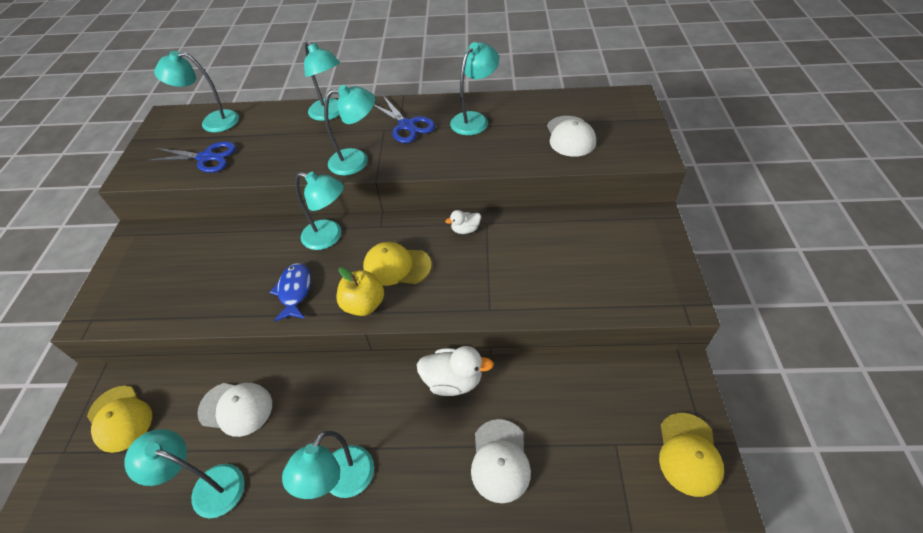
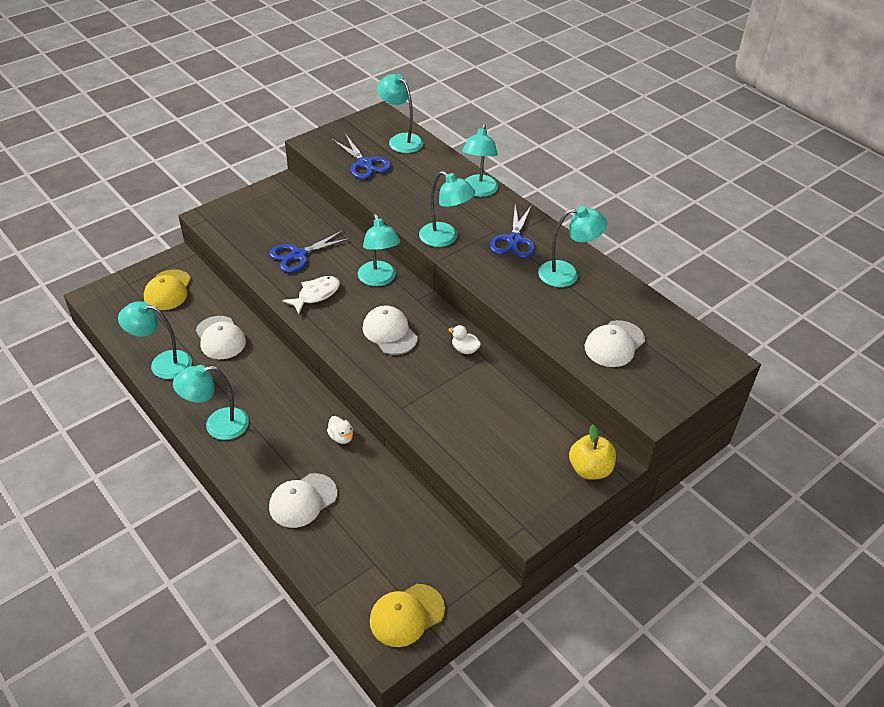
camera: 45 degrees right, 5 degrees down
(208, 487) = (162, 363): turquoise lamp -> turquoise lamp turned 60 degrees counterclockwise
(232, 275) = (298, 255): none -> blue scissors
(294, 291) = (316, 295): blue fish -> white fish
(364, 304) = (339, 337): yellow apple -> yellow apple (590, 469)
(396, 266) = (389, 332): yellow cap -> white cap
(453, 381) = (341, 437): white duck -> white duck, size x0.55

